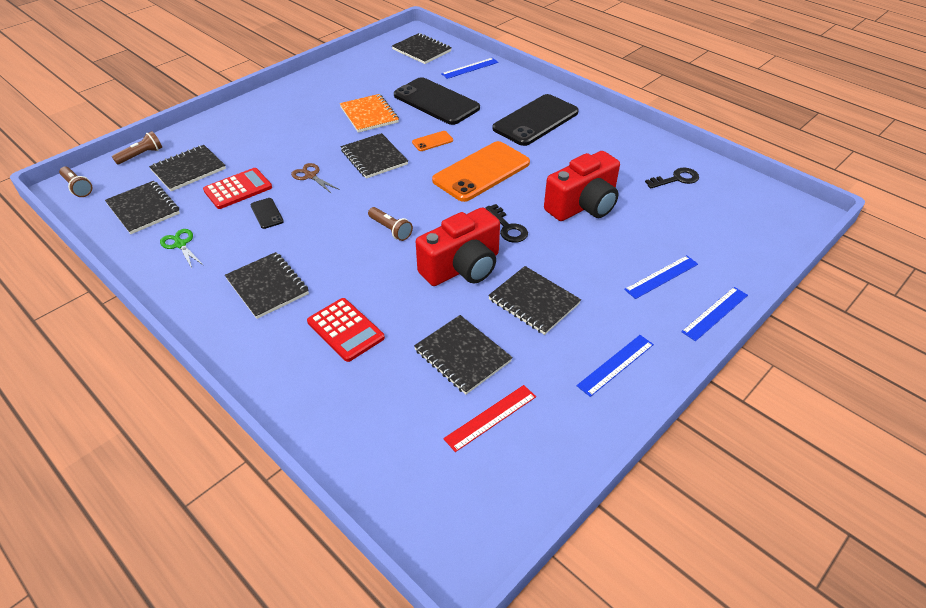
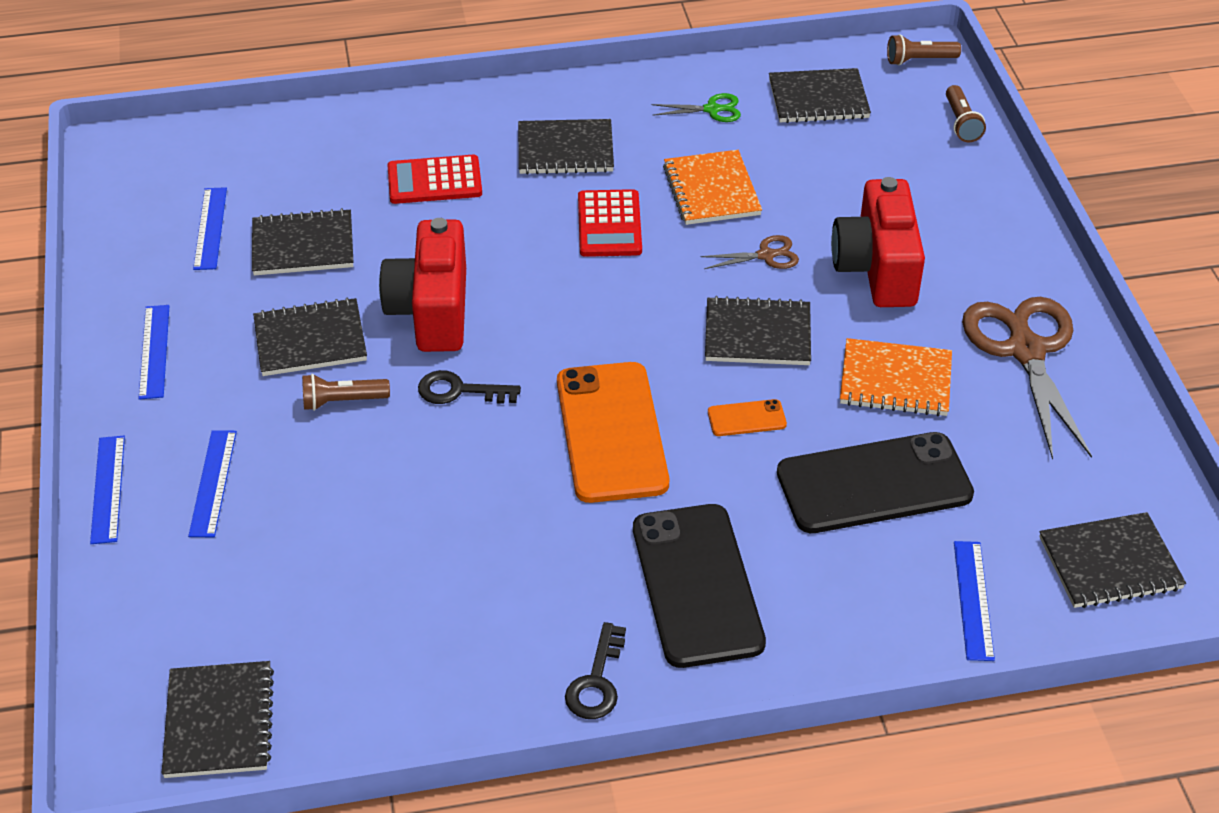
camera: 125 degrees right, 0 degrees up
(188, 170) = (884, 154): black notebook -> black notebook (219, 722)
(238, 189) = (794, 182): red calculator -> red calculator (609, 224)
(267, 213) = (711, 190): black phone -> orange notebook
(318, 92) = (1026, 351): none -> brown scissors
(390, 229) = (569, 281): brown flashlight -> brown flashlight (342, 401)
(432, 141) = (746, 418): orange phone -> orange phone turned 75 degrees clockwise
(490, 417) = (210, 228): red ruler -> blue ruler
(583, 206) = (421, 498): red camera -> red camera (877, 268)
(676, 179) = (363, 660): black key -> black key (596, 681)

